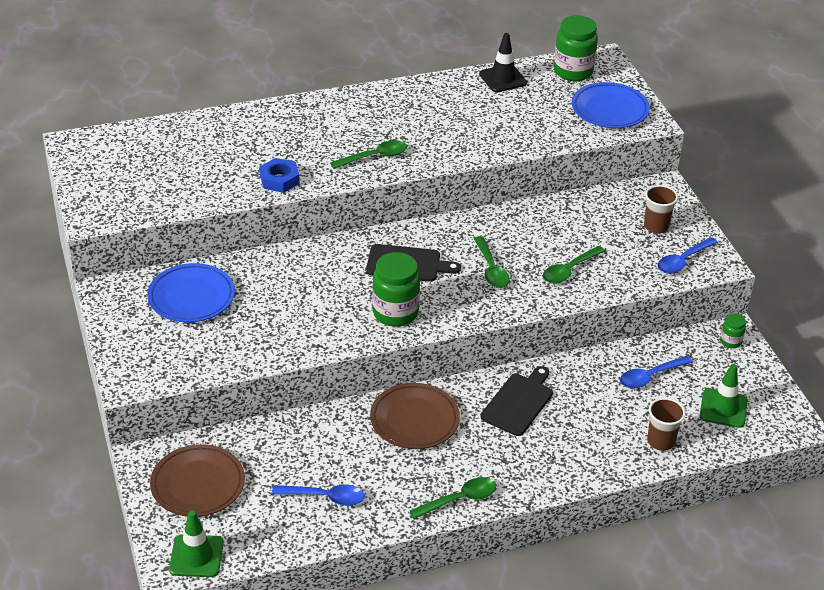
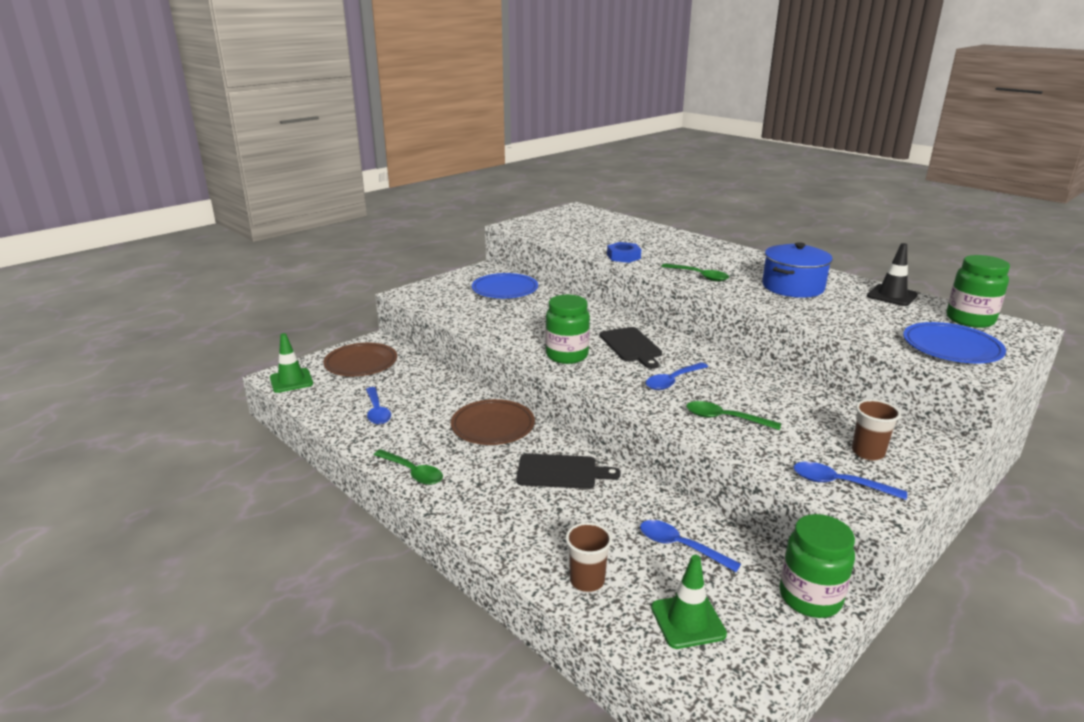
camera: 65 degrees right, 15 degrees down
(443, 118) = (793, 287): none -> blue pot
(491, 269) = (672, 381): green spoon -> blue spoon
(730, 341) = (810, 598): green jar -> green jar, size x2.02

